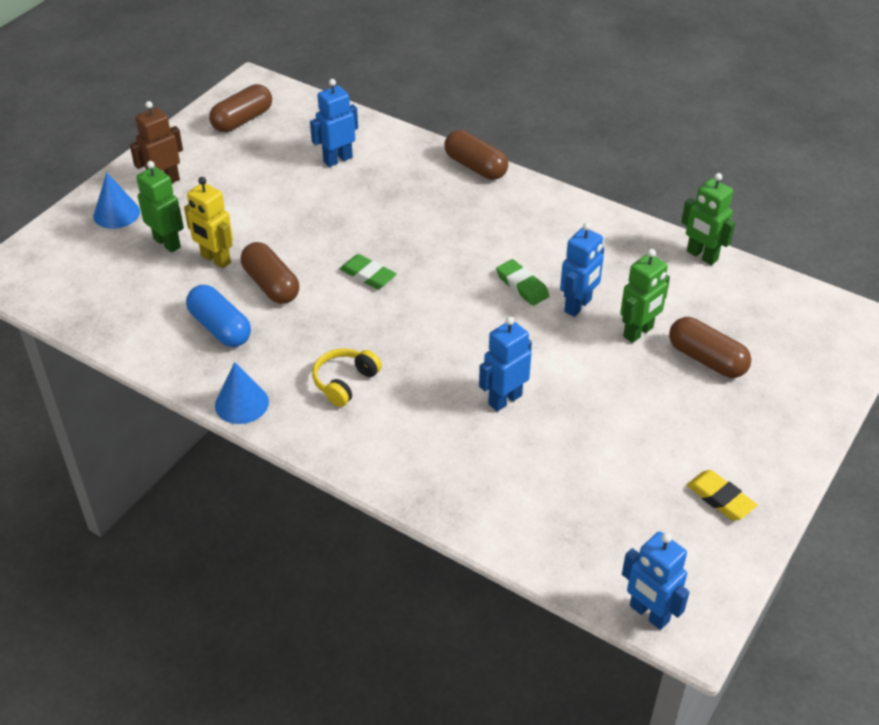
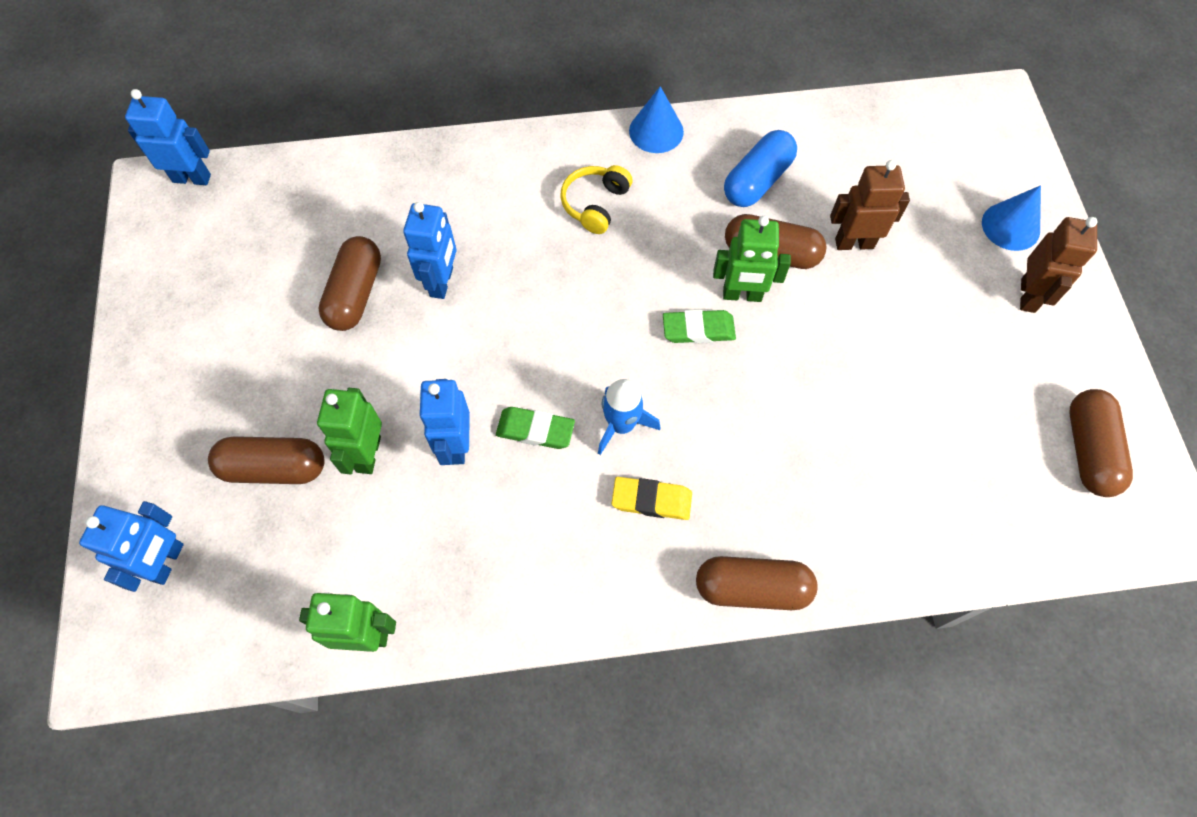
camera: 140 degrees right, 20 degrees up
(167, 243) = (920, 229): green robot -> green robot (742, 295)
(215, 260) = (854, 243): yellow robot -> brown robot
(220, 328) = (757, 181): blue capsule -> blue capsule turned 60 degrees counterclockwise
(337, 159) = (912, 470): blue robot -> blue robot (167, 562)
(345, 382) = (595, 204): yellow headphones -> yellow headphones turned 150 degrees counterclockwise
(468, 260) = (622, 425): none -> blue rocket
(574, 430) = (355, 294): none -> brown capsule
(720, 498) = (181, 312): yellow eraser -> yellow eraser (651, 500)

